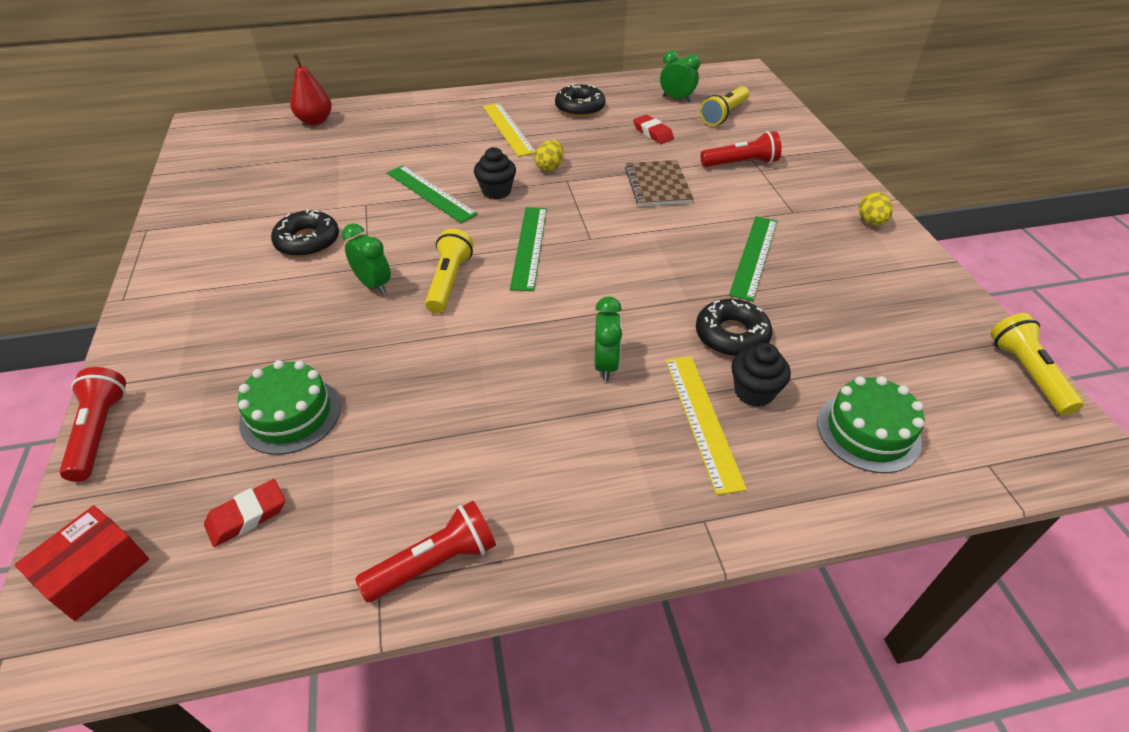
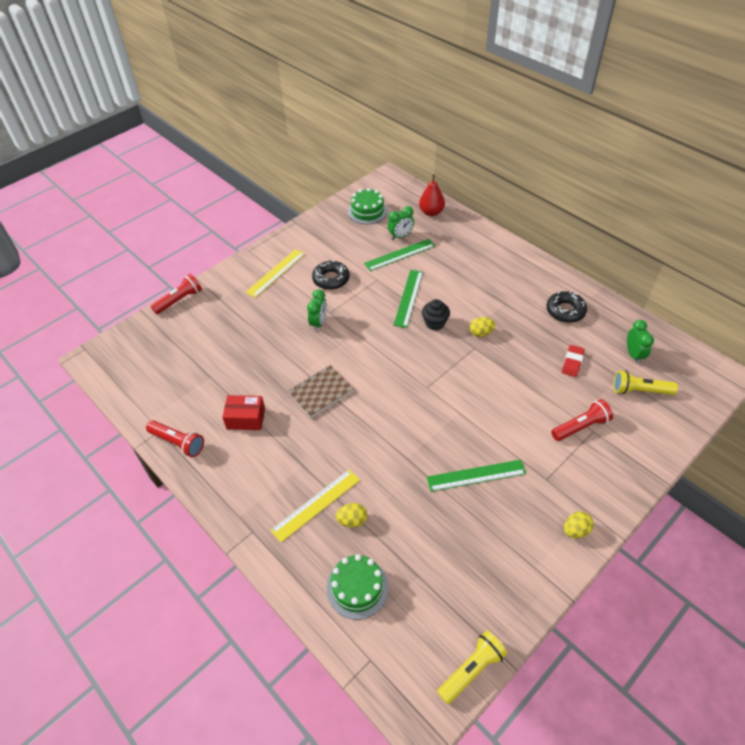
camera: 60 degrees right, 5 degrees up
(96, 573) = (124, 347): red box -> red box (246, 418)
(247, 516) = (167, 371): red eraser -> none
(290, 415) = (222, 349): green cake -> green cake (367, 211)
(449, 282) = (343, 349): yellow flashlight -> none
(508, 129) = (504, 292): yellow ruler -> yellow ruler (276, 273)
(529, 247) = (396, 365): green ruler -> green ruler (399, 254)
(605, 365) = (328, 445): green clock -> green clock (400, 236)
(658, 185) = (510, 393): brown notebook -> brown notebook (320, 392)
(731, 335) = (391, 492): black donut -> none
(740, 163) = (580, 427): red flashlight -> red flashlight turned 75 degrees counterclockwise
(754, 392) = (352, 520): black cupcake -> yellow egg

